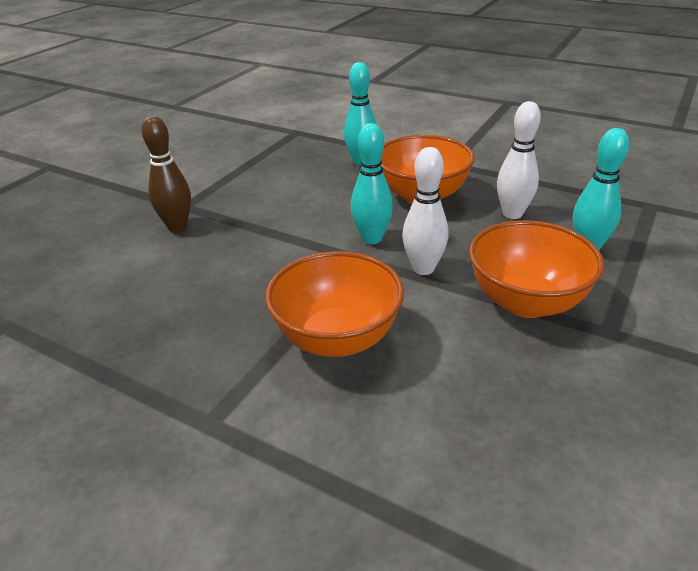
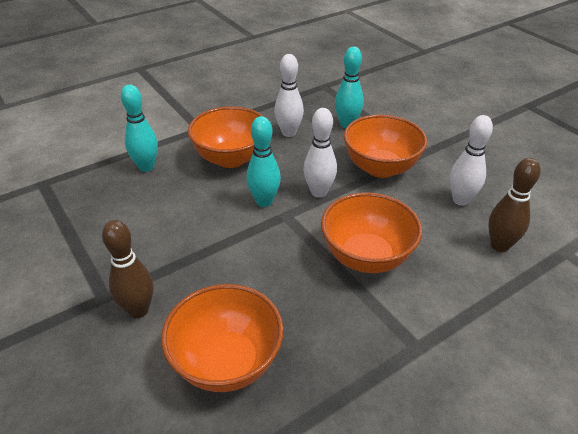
camera: 65 degrees left, 5 degrees up
(137, 291) = (227, 362): none -> orange bowl
(466, 472) = (499, 245): none -> brown bowling pin
(537, 401) = (461, 200): none -> white bowling pin

